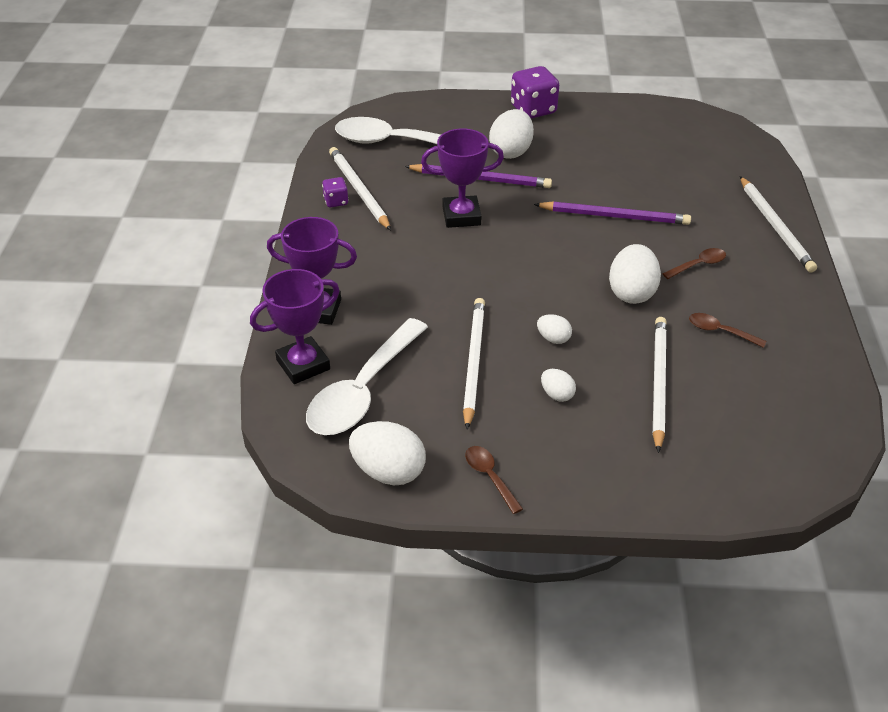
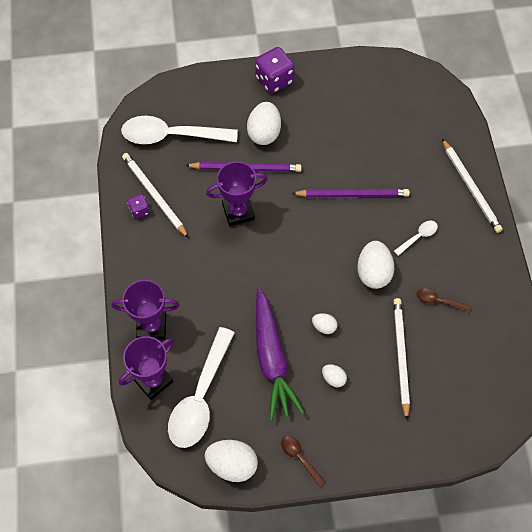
camera: 10 degrees left, 20 degrees up
(473, 362) = (272, 358): white pencil -> purple carrot
(698, 265) = (418, 237): brown spoon -> white spoon

